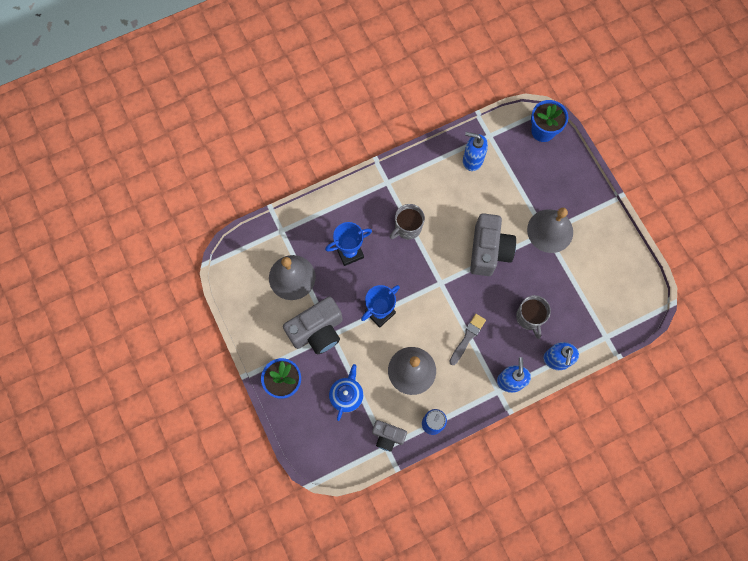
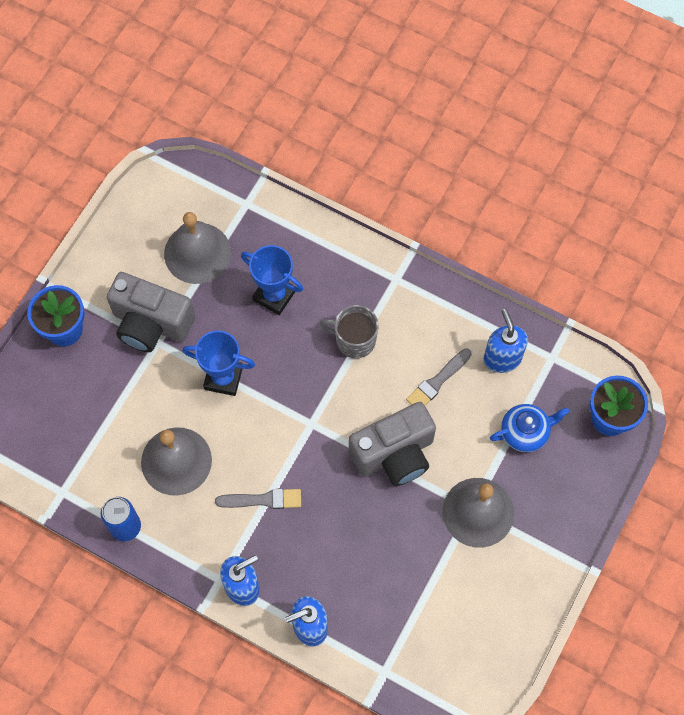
camera: 55 degrees right, 5 degrees down
(346, 395) = (96, 406): blue teapot -> blue teapot (525, 432)
(388, 436) = (76, 485): grey camera -> none
(462, 201) = (437, 381): none -> grey brush
(529, 317) = (342, 559): grey mug -> none

